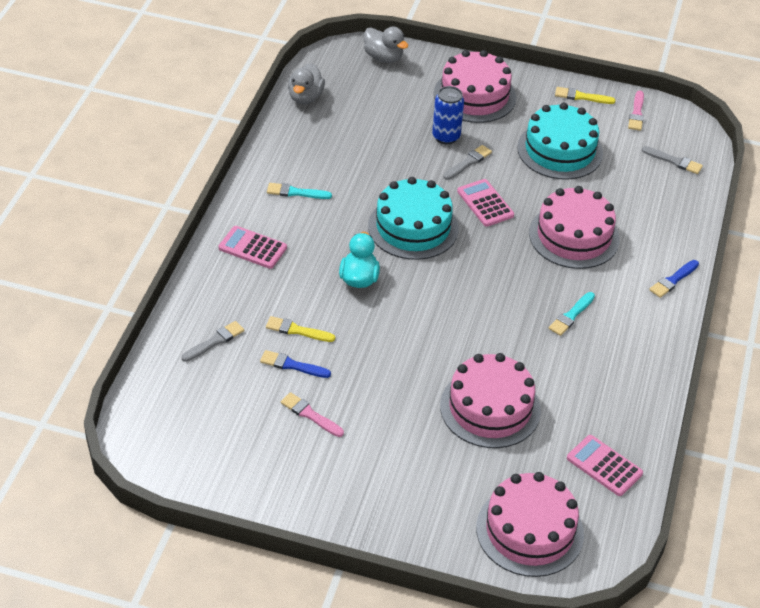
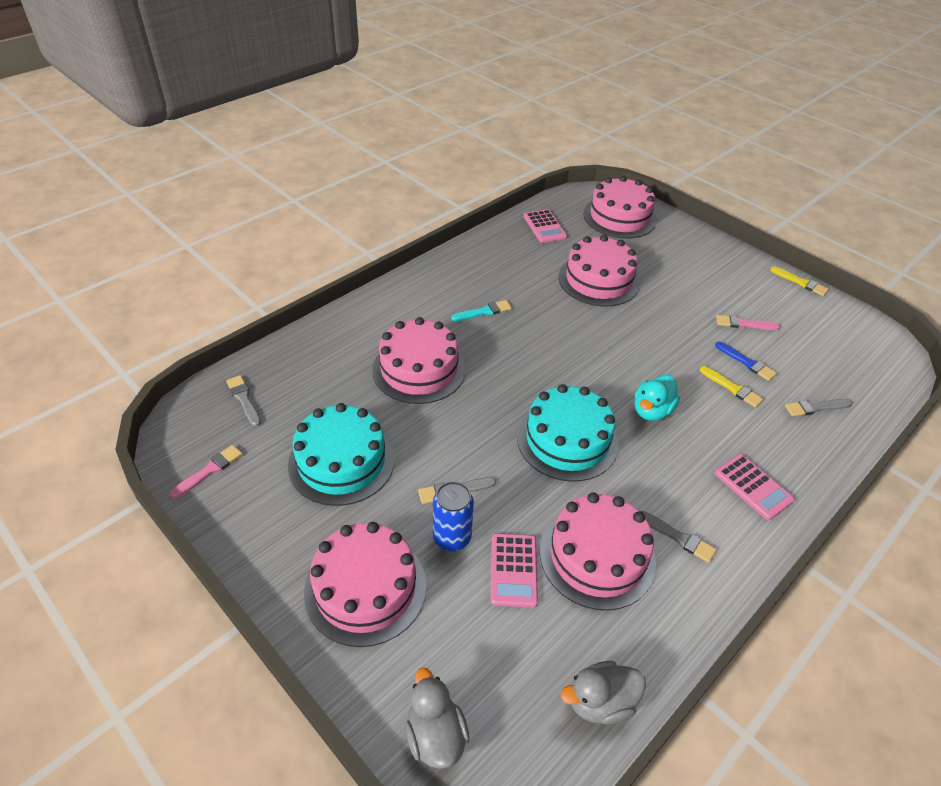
camera: 150 degrees left, 0 degrees up
(296, 192) = (678, 537): turquoise brush -> grey brush
(305, 97) = (600, 702): grey duck -> grey duck turned 150 degrees counterclockwise
(310, 415) = (744, 324): pink brush -> pink brush turned 120 degrees clockwise
(345, 161) = (597, 556): none -> pink cake
(485, 203) = (474, 435): pink calculator -> pink calculator (513, 570)
(581, 97) = (241, 522): yellow brush -> yellow brush (800, 282)
(673, 280) = (375, 304): blue brush -> none

